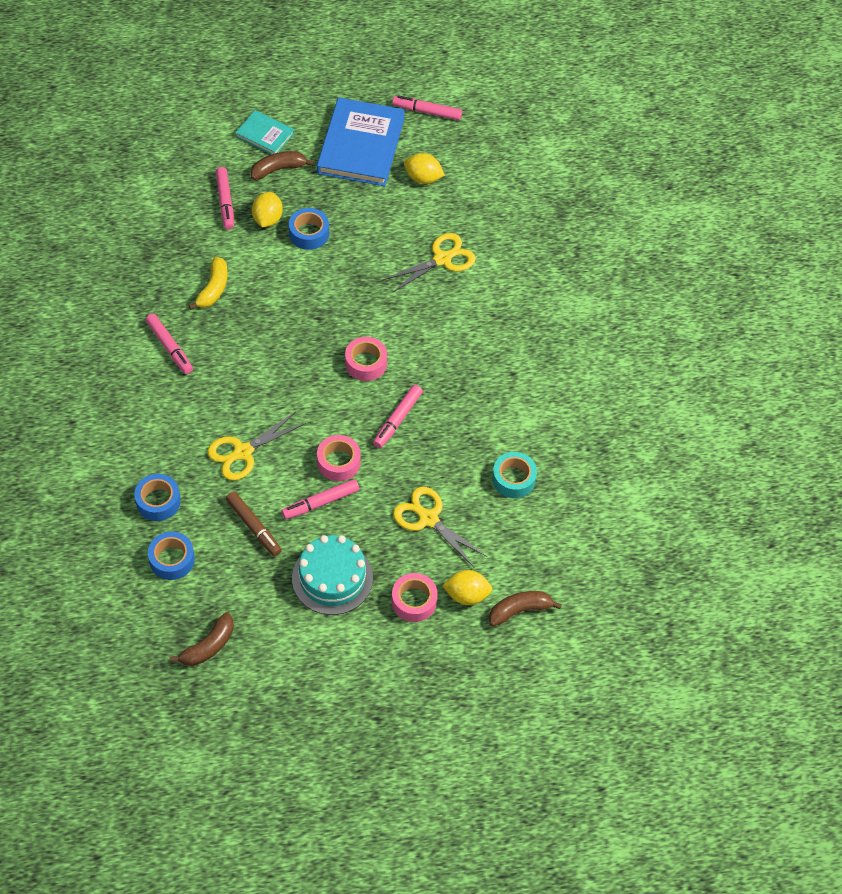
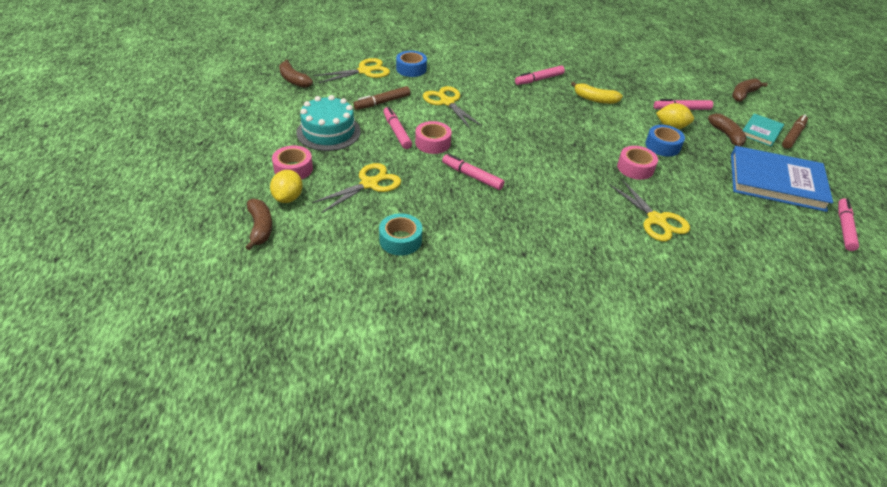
camera: 95 degrees right, 15 degrees down
(172, 559) = (364, 71): blue tape -> yellow scissors
(181, 132) = (743, 94): none -> brown banana
(268, 107) = (793, 135): none -> brown marker
(366, 363) = (530, 164): pink tape -> pink tape (635, 168)
(423, 178) = (754, 217): yellow lemon -> none

